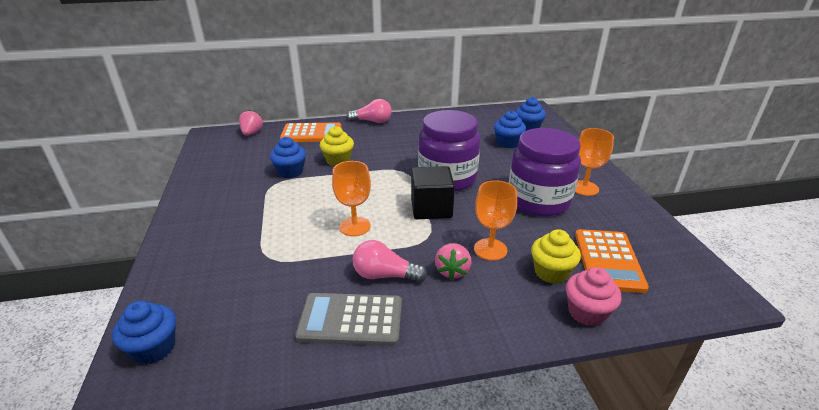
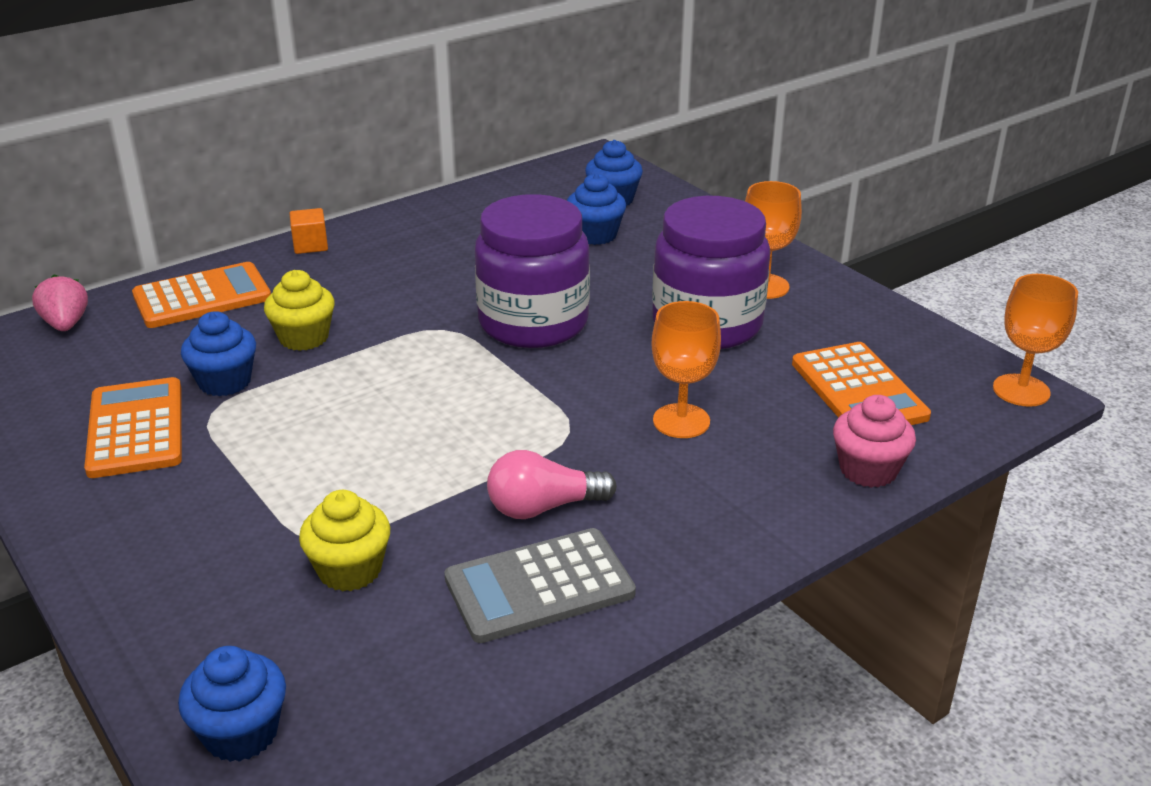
camera: 25 degrees left, 0 degrees up
(239, 183) = (136, 429): none -> orange calculator
(355, 226) = (432, 446): orange goblet -> orange goblet (1021, 390)
(372, 121) = (310, 245): pink light bulb -> orange cube
(431, 208) = (542, 381): black cube -> none
(452, 271) = (645, 469): pink strawberry -> none
(551, 272) = (789, 429): yellow cupcake -> yellow cupcake (350, 570)

